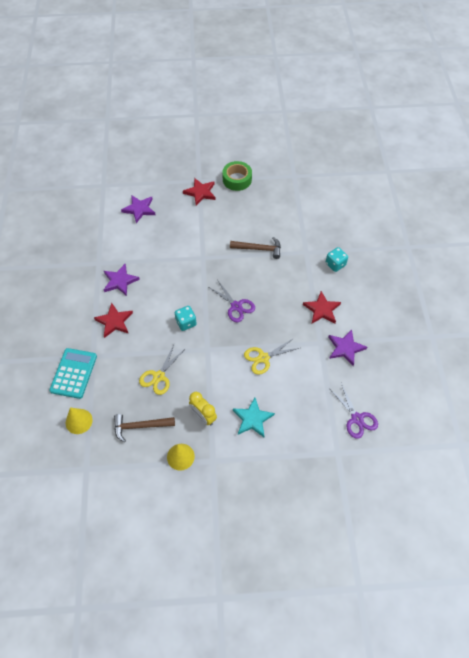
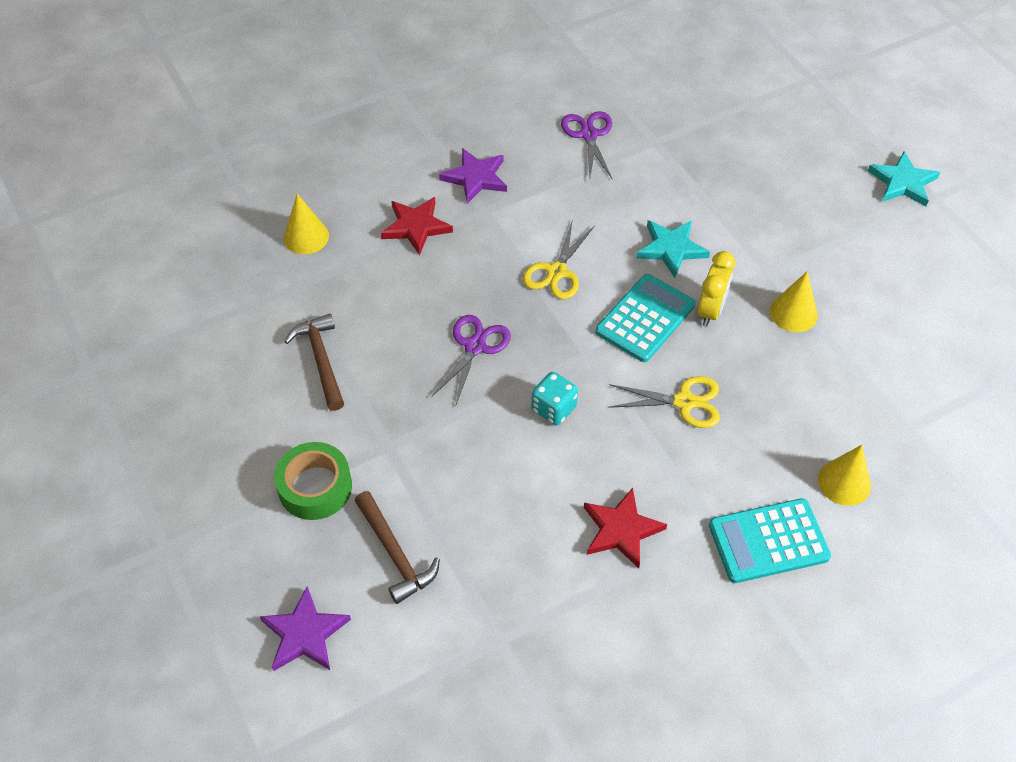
camera: 115 degrees left, 5 degrees down
(120, 281) = (522, 570): purple star -> none
(140, 426) = (787, 387): brown hammer -> brown hammer (395, 553)
(200, 192) = (202, 527): red star -> none
(214, 384) = (645, 318): none -> turquoise calculator
(237, 179) = (134, 471): green tape -> green tape (315, 487)
(240, 586) = (902, 182): none -> turquoise star
(263, 358) = (556, 272): yellow scissors -> yellow scissors turned 75 degrees clockwise
(335, 264) = (306, 237): turquoise dice -> yellow cone
(357, 418) = (589, 135): purple scissors -> purple scissors turned 45 degrees counterclockwise

